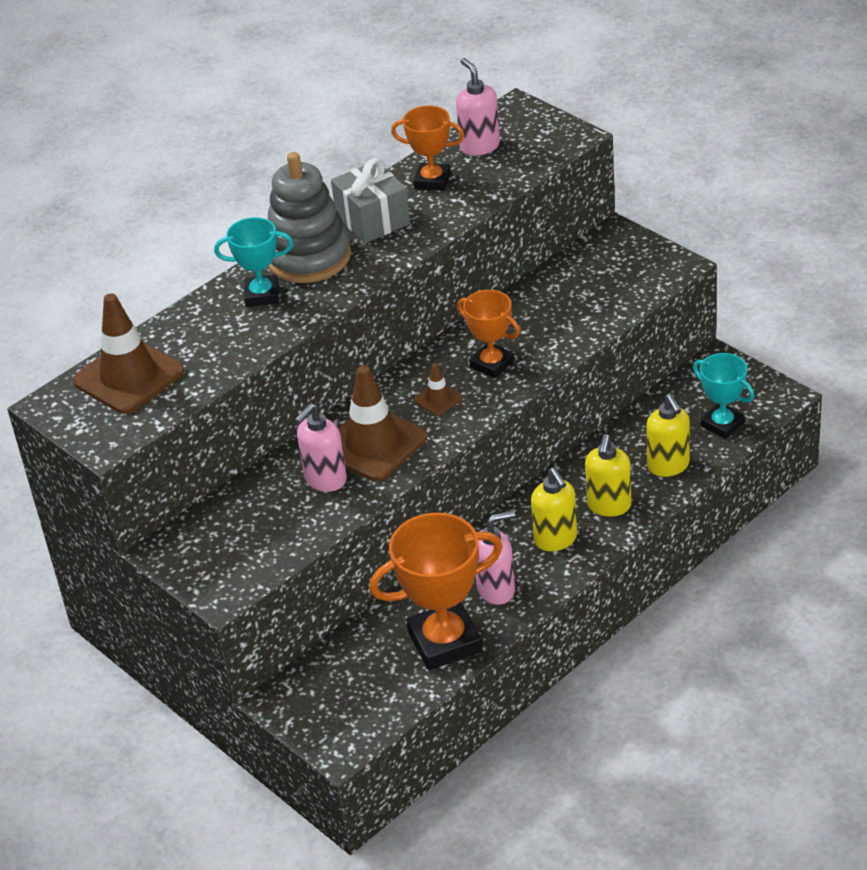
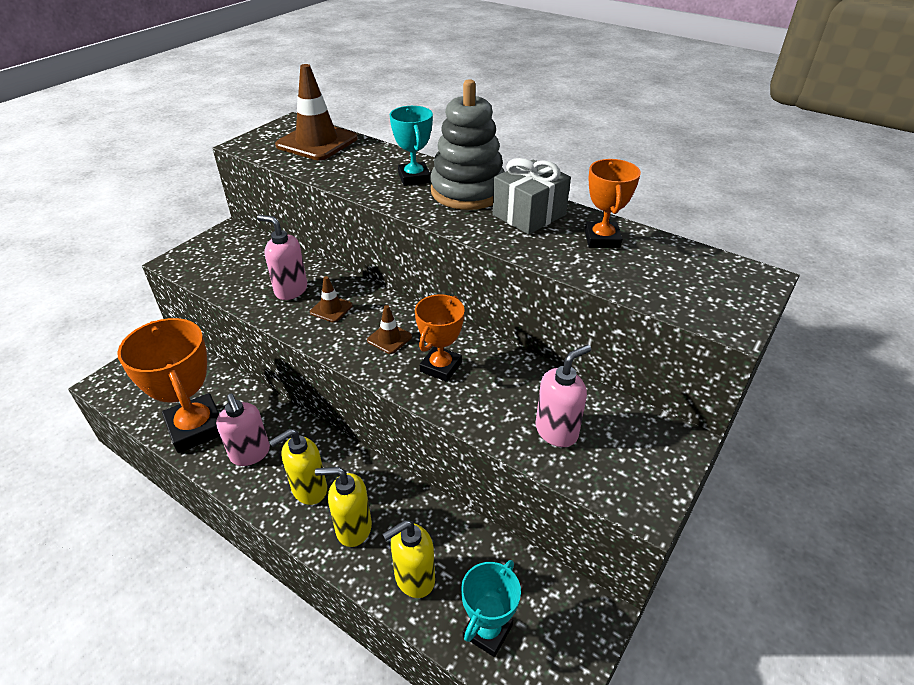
camera: 75 degrees right, 0 degrees up
(373, 444) = (331, 309): brown traffic cone -> brown traffic cone, size x0.47
(479, 146) = (674, 261): pink soap dispenser -> pink soap dispenser (557, 431)

